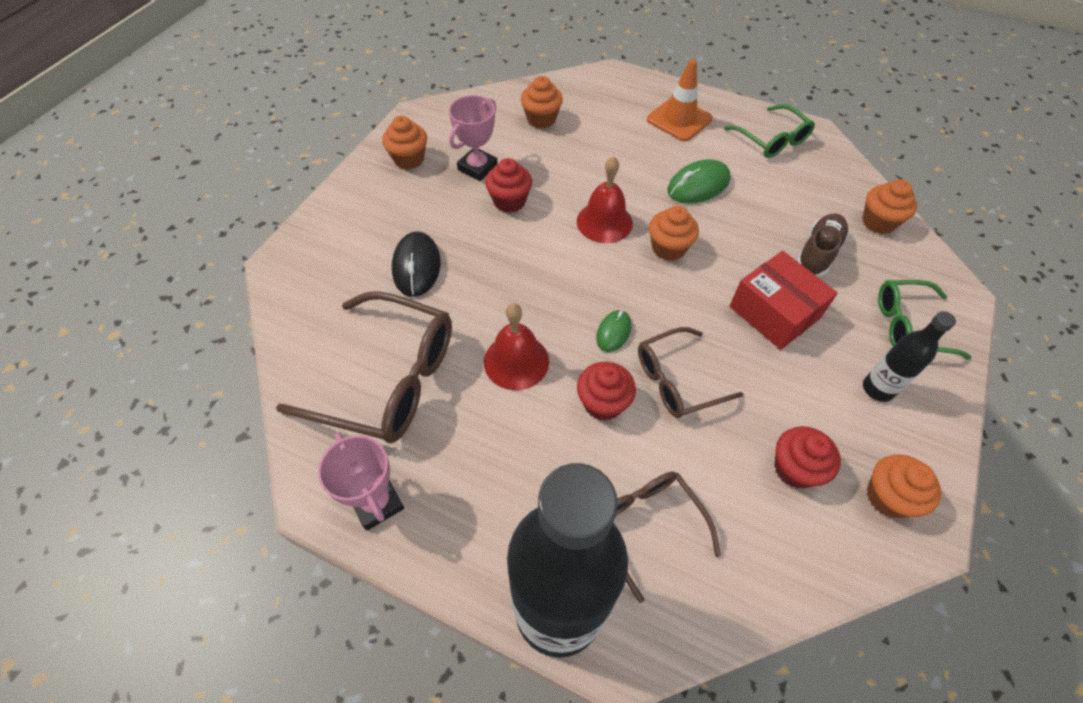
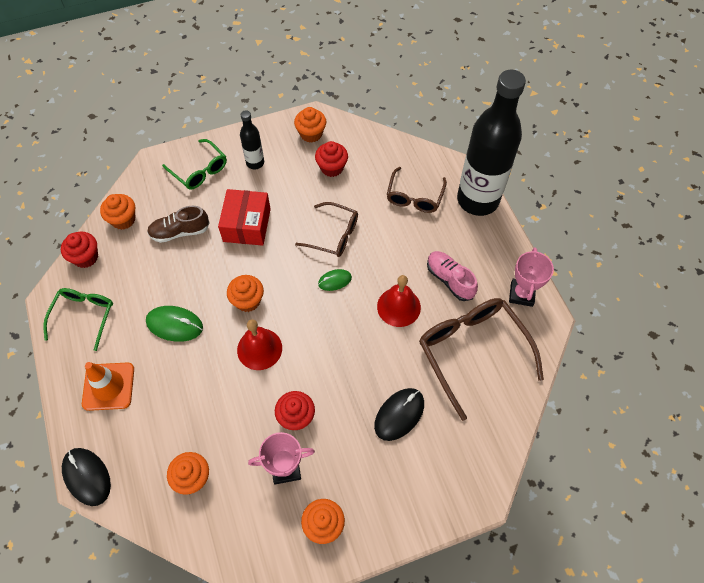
camera: 135 degrees left, 5 degrees up
(487, 443) = (449, 280): none -> pink shoe
(603, 403) = (379, 253): red cupcake -> red cupcake (86, 257)
(613, 75) = (87, 477): none -> black mouse

